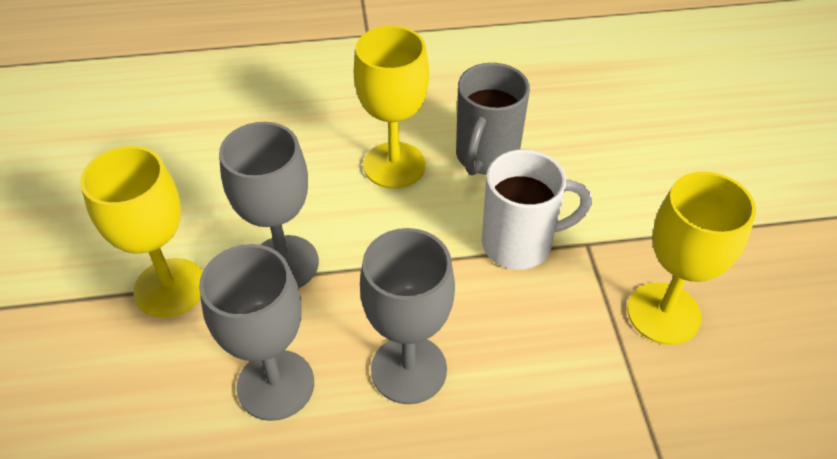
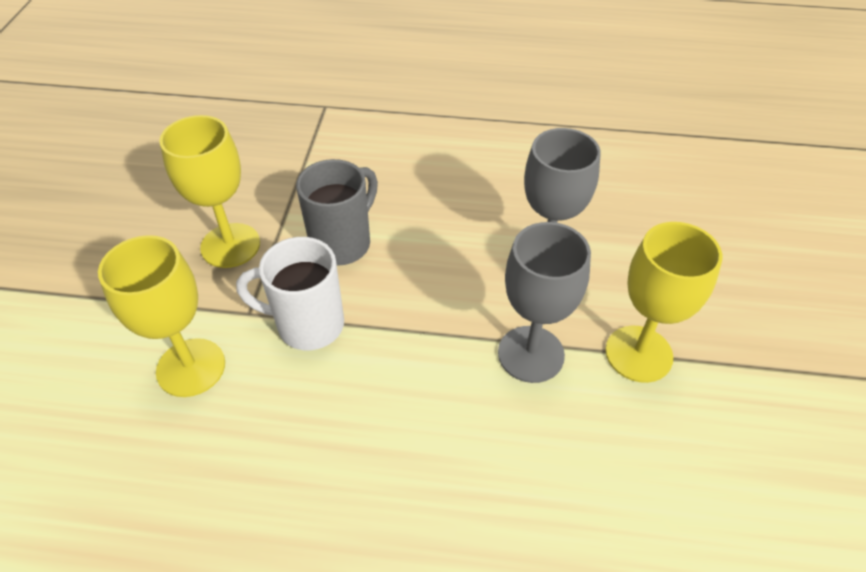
camera: 165 degrees left, 0 degrees up
(394, 165) = (393, 445): yellow goblet -> yellow goblet (191, 367)
(408, 369) = (442, 248): grey goblet -> none
(486, 157) = (287, 432): grey mug -> grey mug (342, 243)

